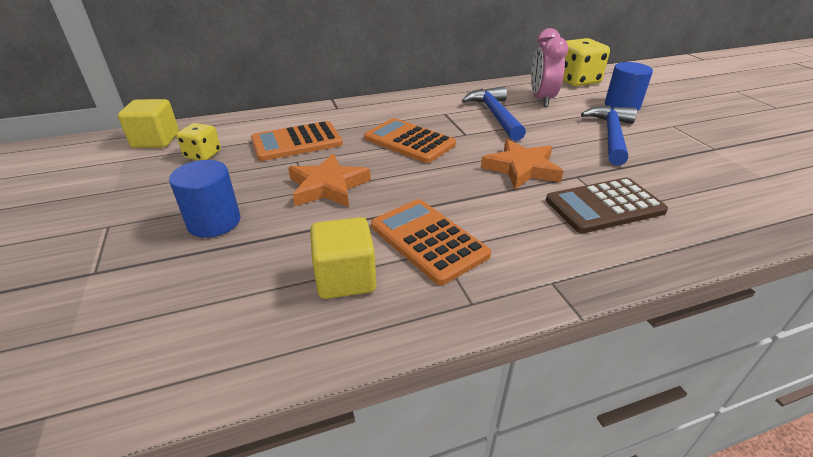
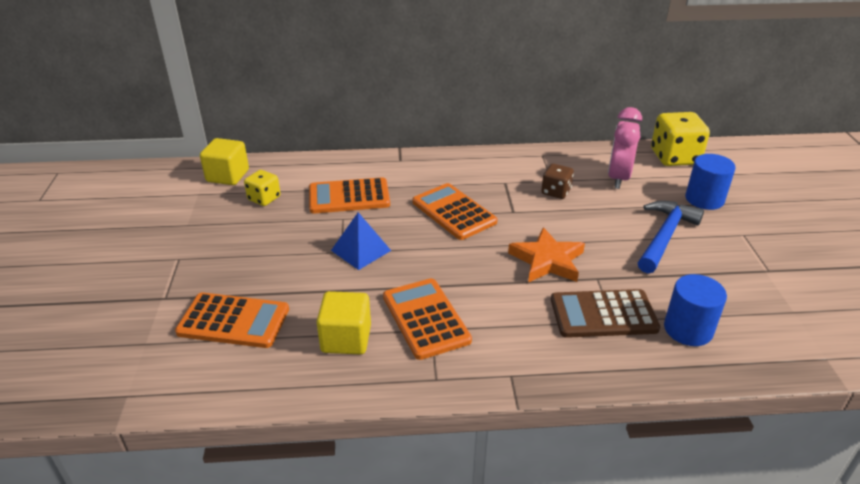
camera: 15 degrees right, 0 degrees up
(194, 283) = (233, 321): none -> orange calculator
(214, 222) = (259, 269): blue cylinder -> blue cylinder (688, 329)
(328, 186) = (361, 250): orange star -> blue pyramid
(495, 115) = (556, 192): blue hammer -> brown dice

